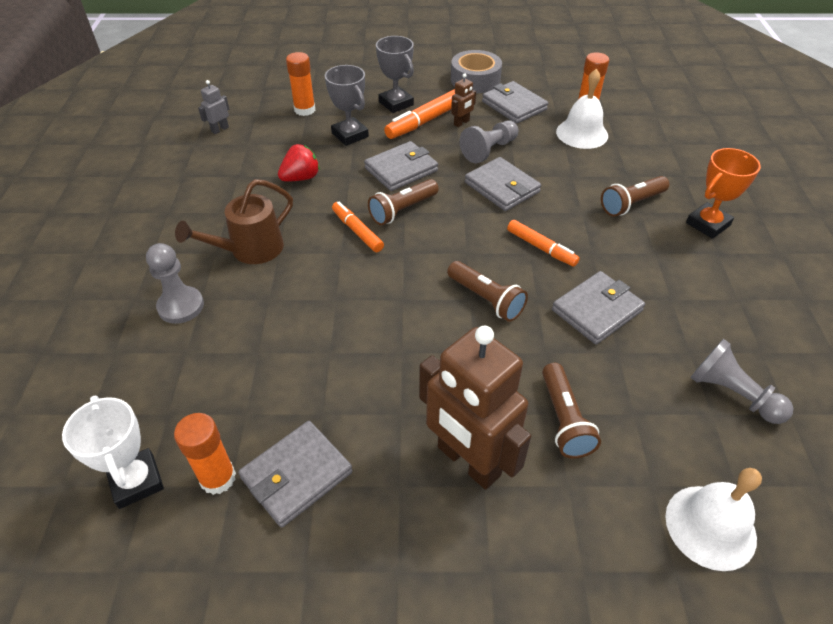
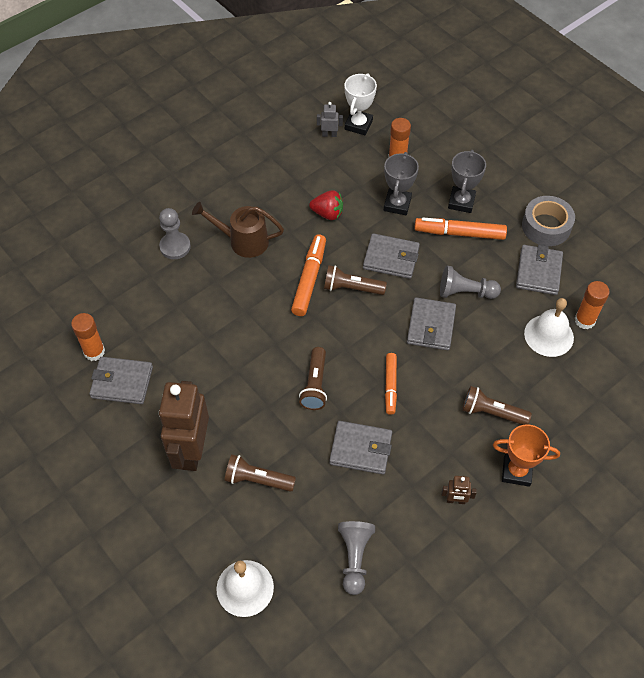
camera: 50 degrees right, 10 degrees up
(136, 481) = (66, 322): white trophy -> white trophy (358, 125)
(357, 231) = (309, 279): orange marker -> orange marker, size x1.52
(461, 123) = (480, 255): brown robot -> brown robot (455, 500)
(564, 420) = (257, 480): brown flashlight -> brown flashlight turned 60 degrees clockwise

